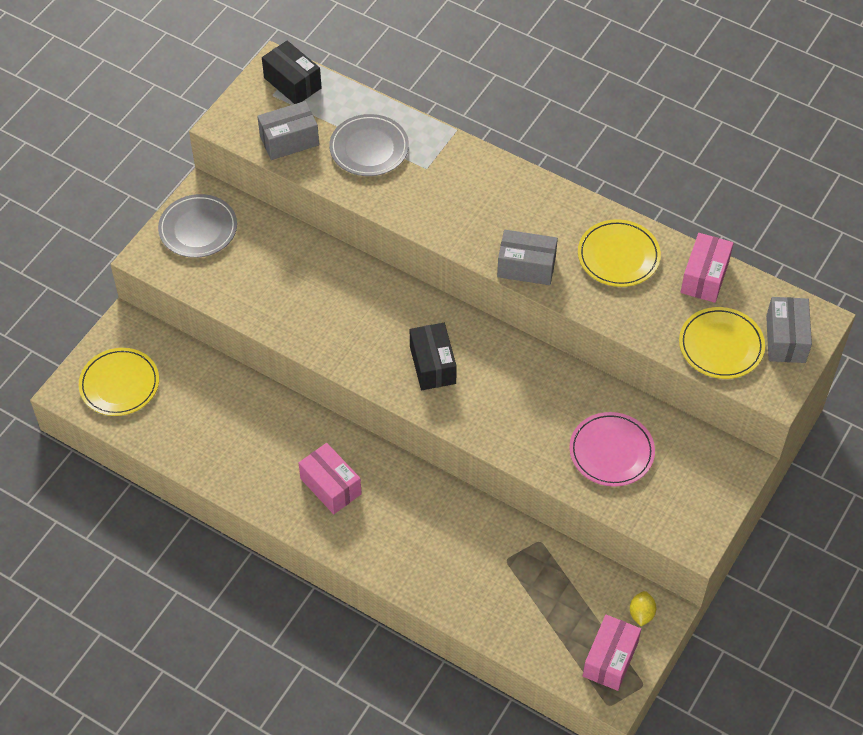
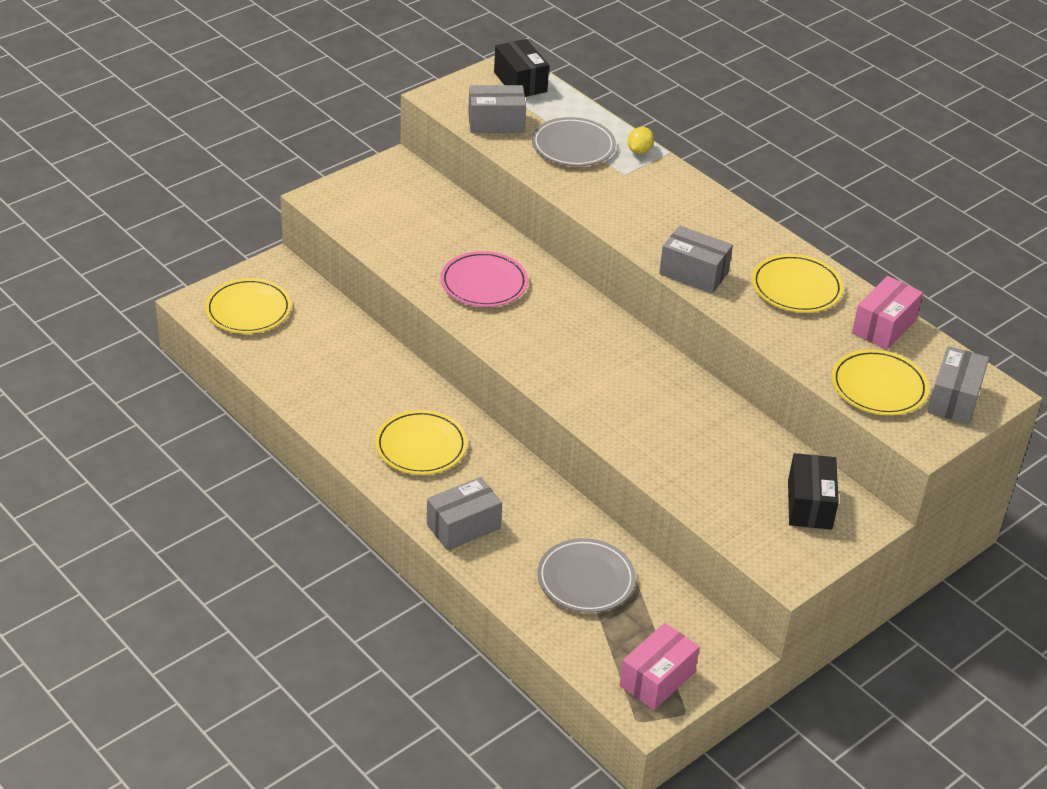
camera: 15 degrees right, 15 degrees down
(198, 229) = (380, 189): grey plate -> grey plate (586, 579)
(330, 486) = (421, 446): pink box -> yellow plate
(398, 559) = (463, 526): none -> grey box
(432, 365) = (566, 351): black box -> black box (809, 504)
(611, 451) = (727, 471): pink plate -> pink plate (484, 283)
(641, 614) = (710, 647): yellow lemon -> yellow lemon (639, 151)

